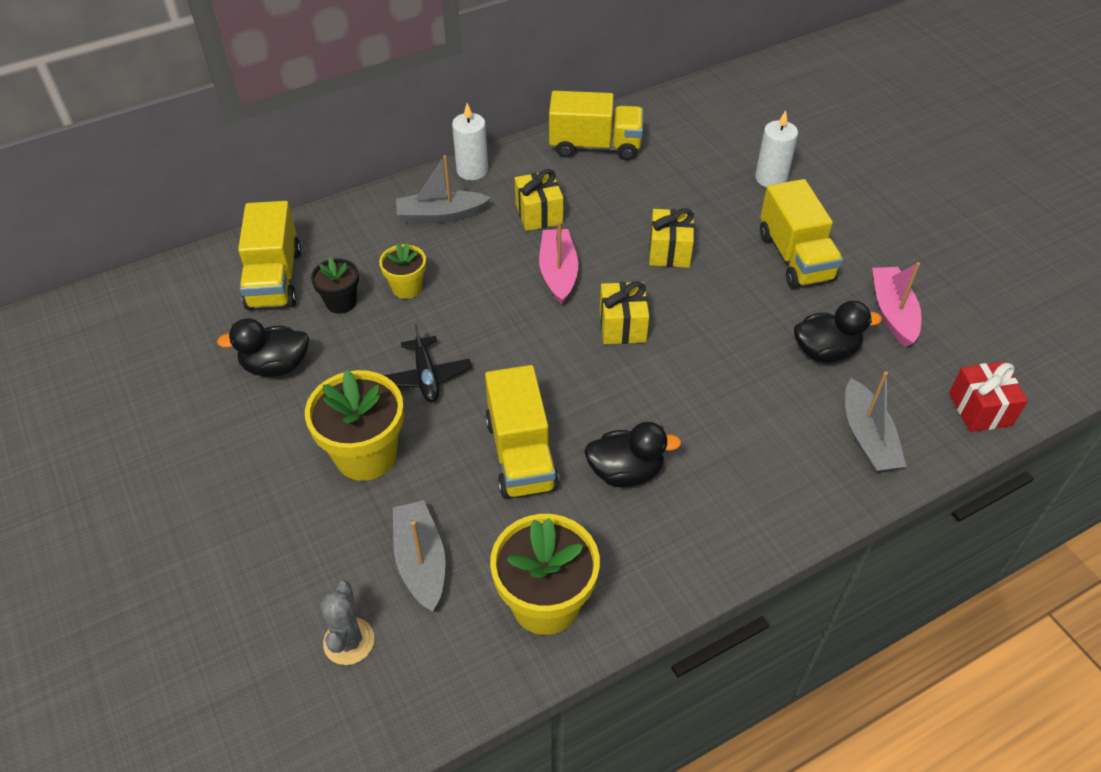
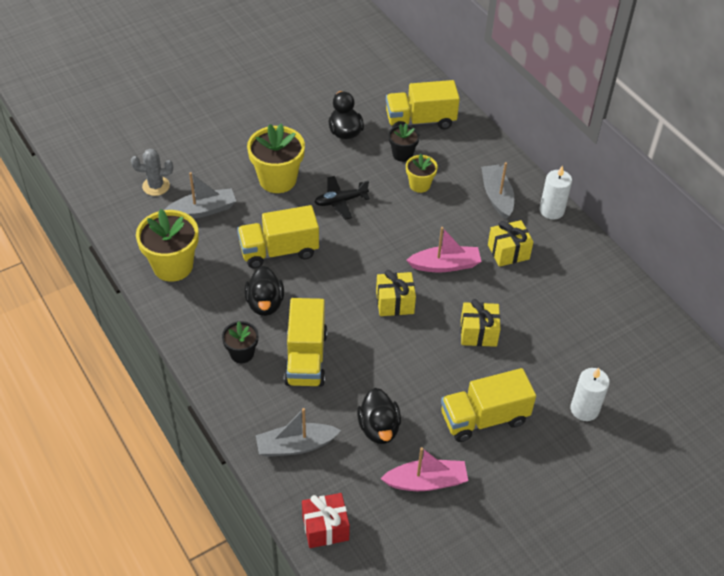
camera: 85 degrees right, 0 degrees up
(595, 146) = (600, 285): yellow truck -> yellow truck (306, 358)
(720, 500) = (242, 353): none -> black flower pot

